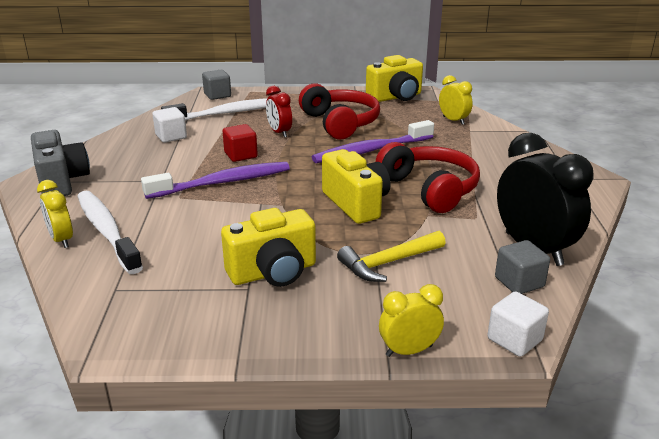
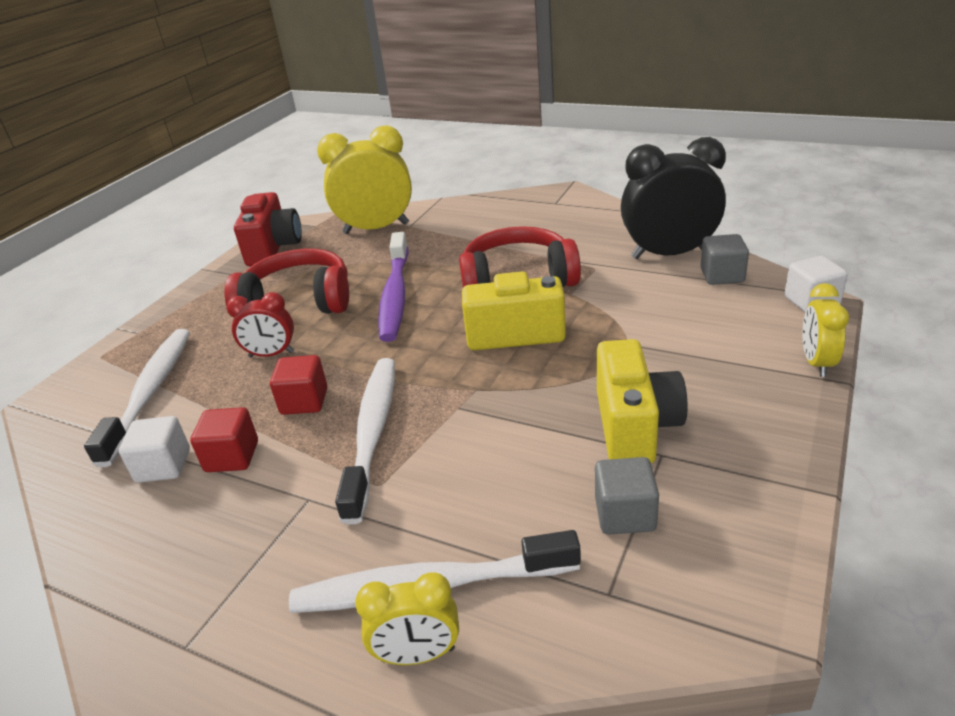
camera: 60 degrees left, 5 degrees up
(62, 181) = (193, 639): grey camera -> none
(185, 150) = (232, 457): none -> red cube
(217, 95) = (70, 391): grey cube -> grey cube (625, 514)
(223, 183) = (373, 432): purple toothbrush -> white toothbrush
(388, 263) = (654, 339): yellow hammer -> none
(395, 97) = (274, 248): yellow camera -> red camera
(453, 120) = (376, 228): yellow clock -> yellow clock, size x1.86

